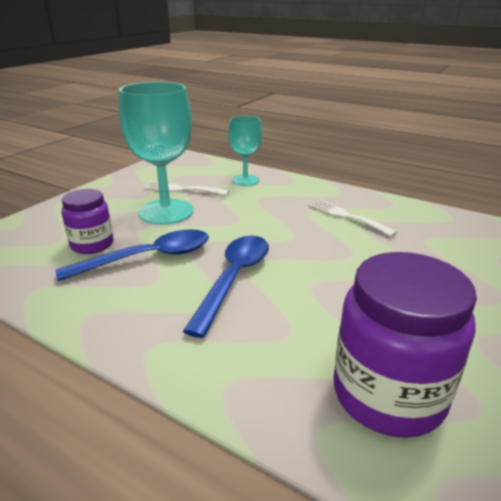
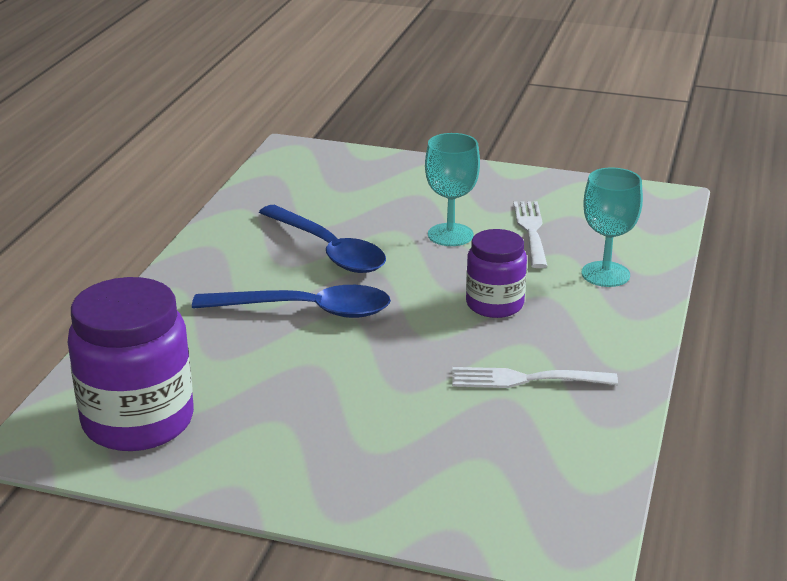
camera: 75 degrees right, 0 degrees up
(92, 244) = (342, 211): purple jar -> purple jar (494, 304)
(166, 212) = (450, 235): turquoise goblet -> turquoise goblet, size x0.59
(346, 216) = (525, 379): white fork -> white fork turned 120 degrees counterclockwise

